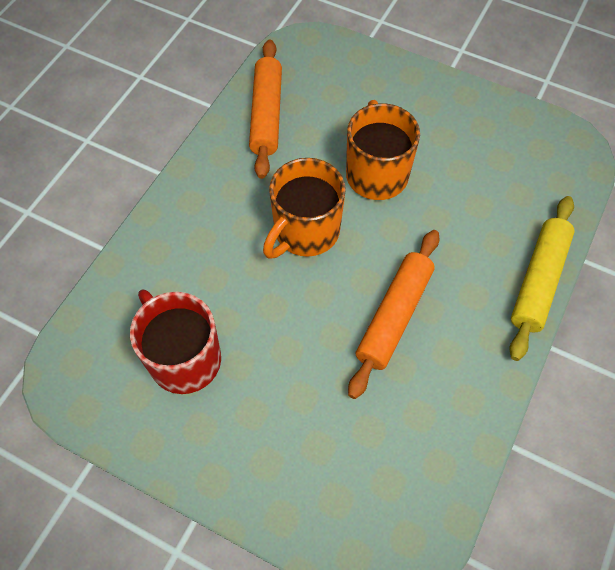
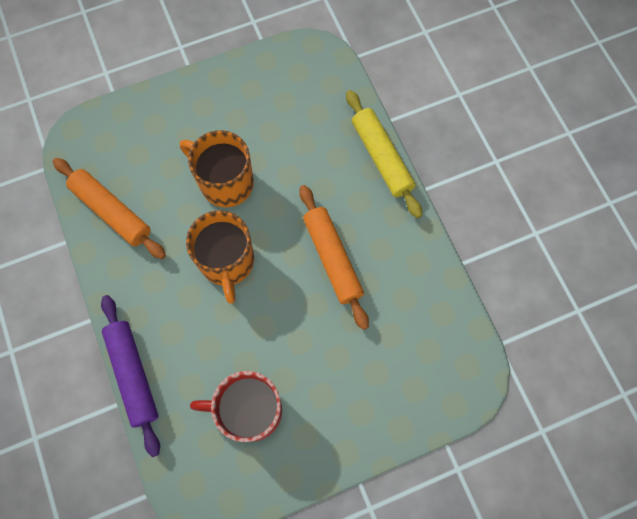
camera: 50 degrees left, 10 degrees up
(138, 239) = (133, 375): none -> purple rolling pin

